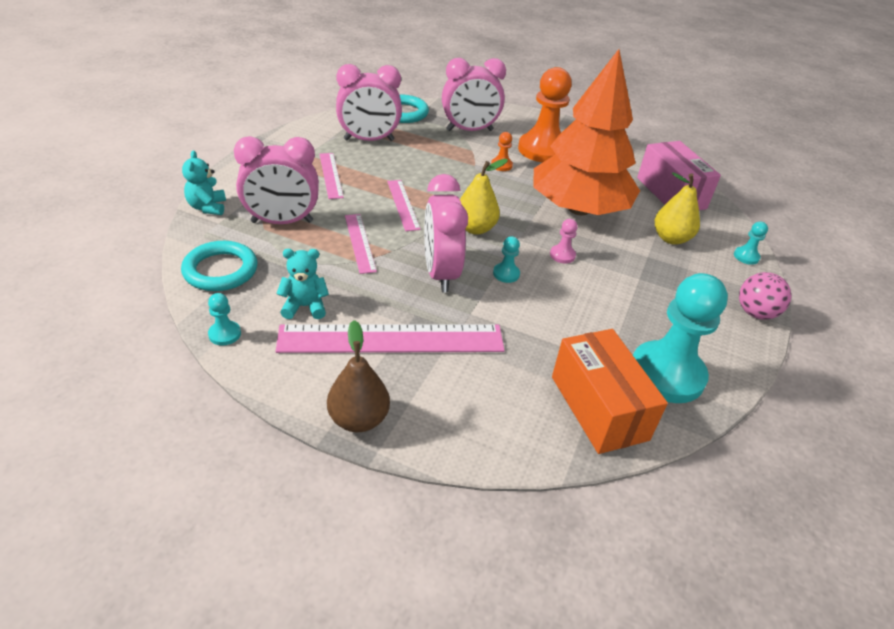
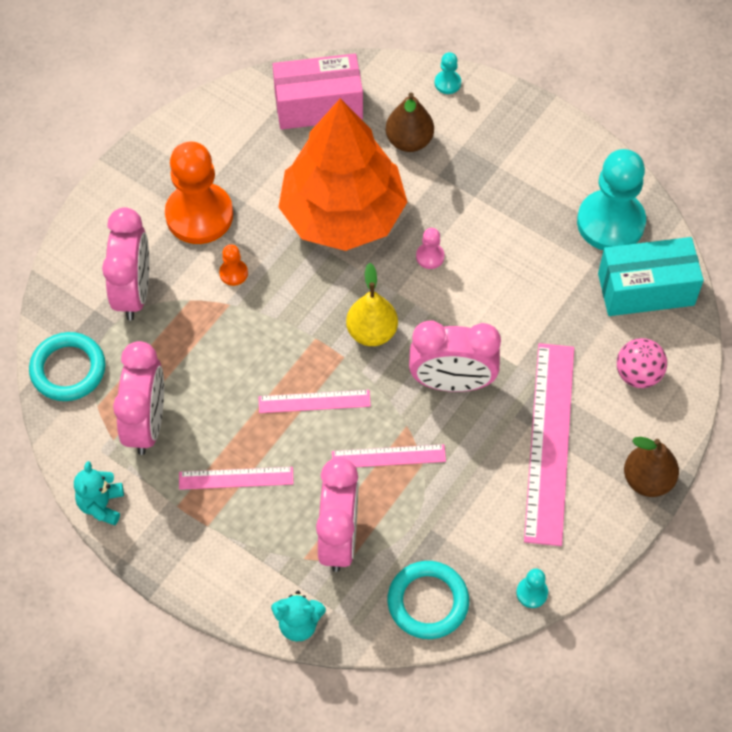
camera: 75 degrees left, 20 degrees up
(305, 306) = (495, 518): turquoise teddy bear -> turquoise teddy bear (101, 505)
(506, 274) = (457, 319): turquoise pawn -> none
(599, 407) = (646, 289): orange box -> turquoise box
(671, 238) = (409, 141): yellow pear -> brown pear
(755, 313) = (536, 115): pink ball -> pink ball (638, 374)

